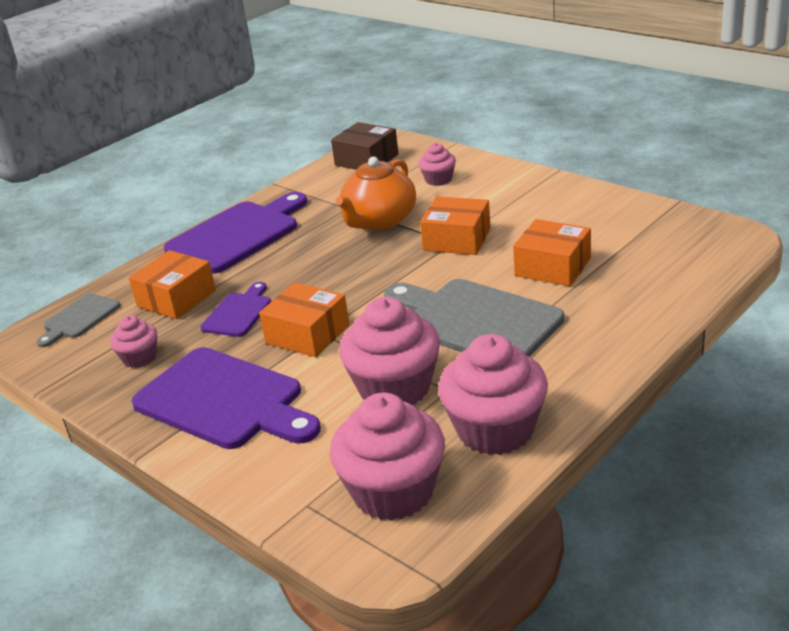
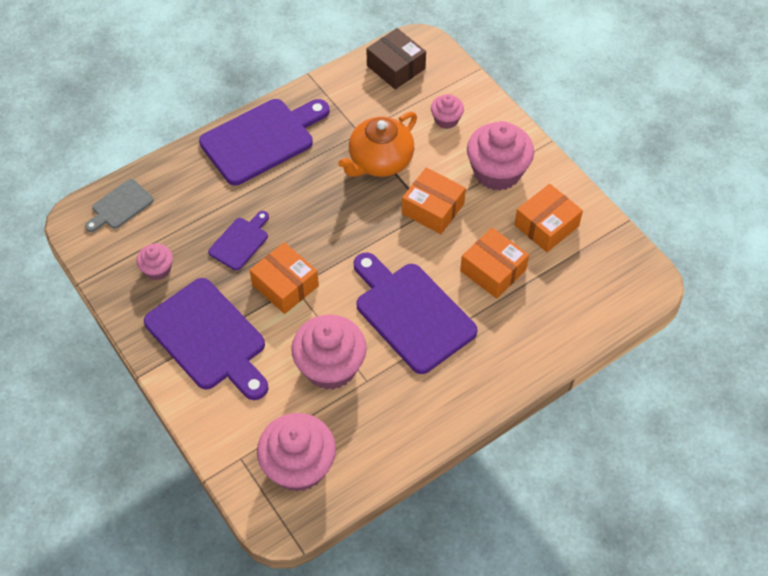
camera: 10 degrees right, 25 degrees up
(176, 298) = (197, 207): orange box -> orange box (546, 226)
(474, 321) = (411, 313): grey cutting board -> purple cutting board
(495, 430) = (384, 432): pink cupcake -> pink cupcake (497, 172)

